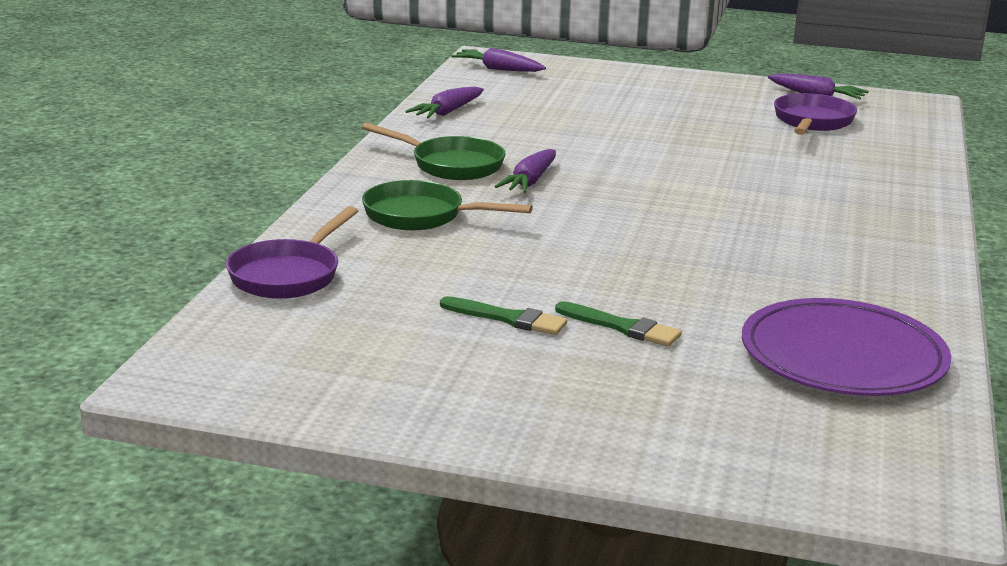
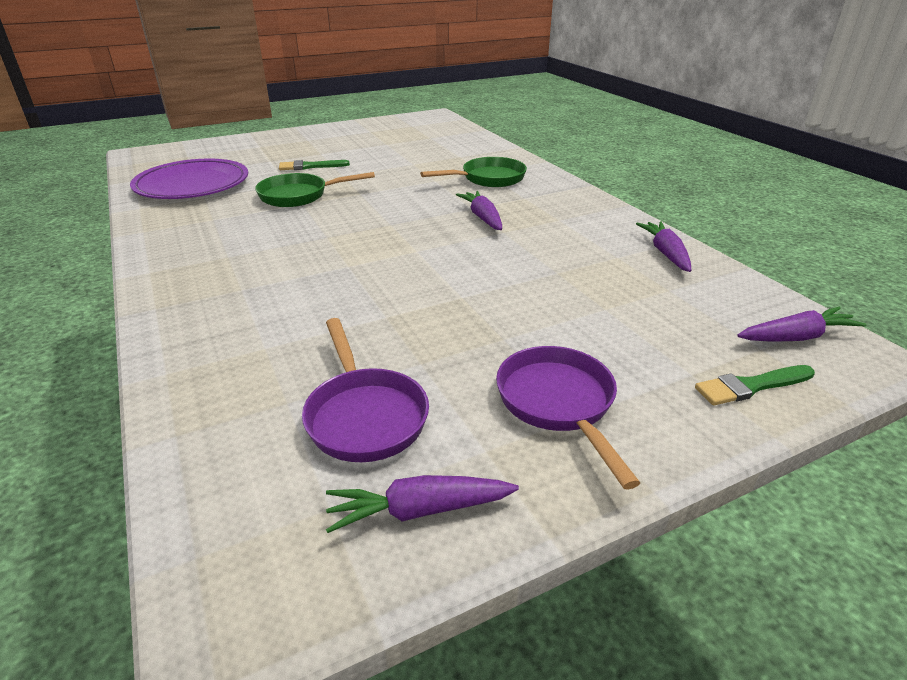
camera: 140 degrees right, 10 degrees up
(289, 275) = (477, 143): purple pan -> purple pan (558, 404)
(451, 165) = (548, 211): green pan -> green pan (299, 196)
(508, 318) = (363, 155): green brush -> green brush (751, 386)

